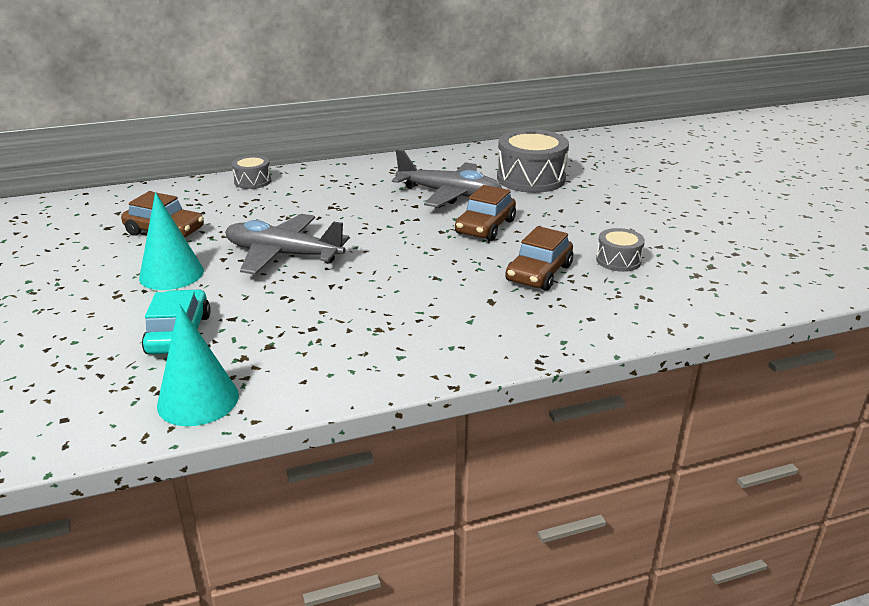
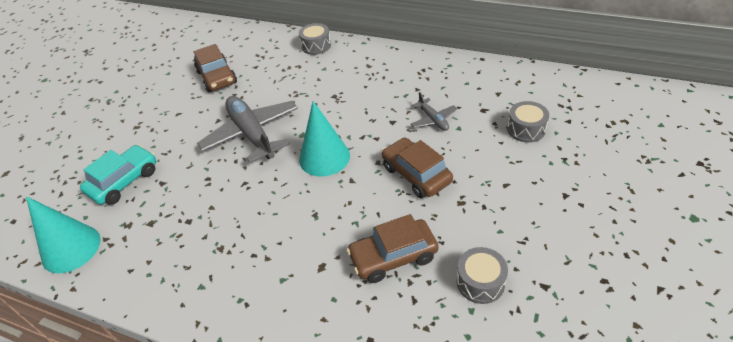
camera: 45 degrees right, 15 degrees up
(171, 274) = (178, 121): turquoise cone -> turquoise cone (324, 157)
(449, 194) = (433, 119): grey plane -> grey plane, size x0.49
(485, 227) = (416, 174): brown car -> brown car turned 75 degrees clockwise
(531, 178) = (526, 129): grey drum -> grey drum, size x0.53

